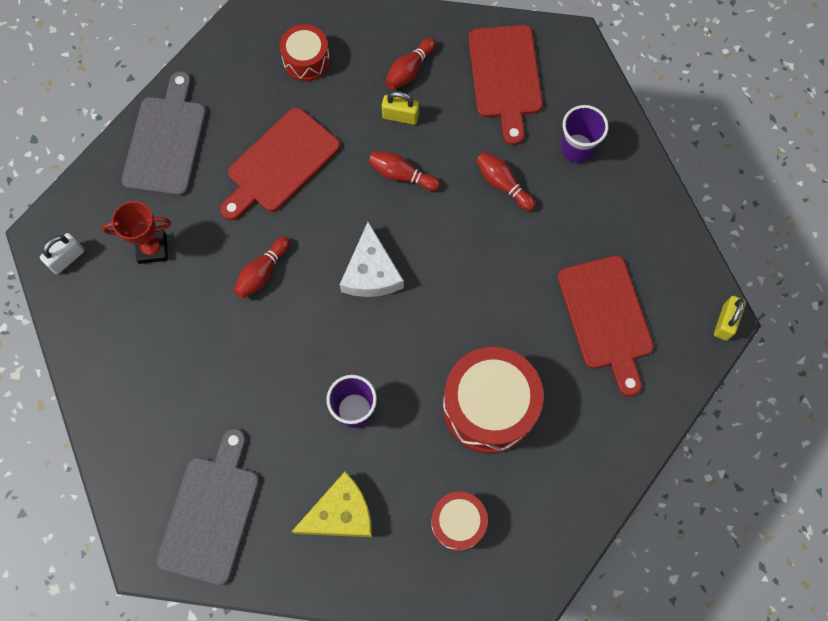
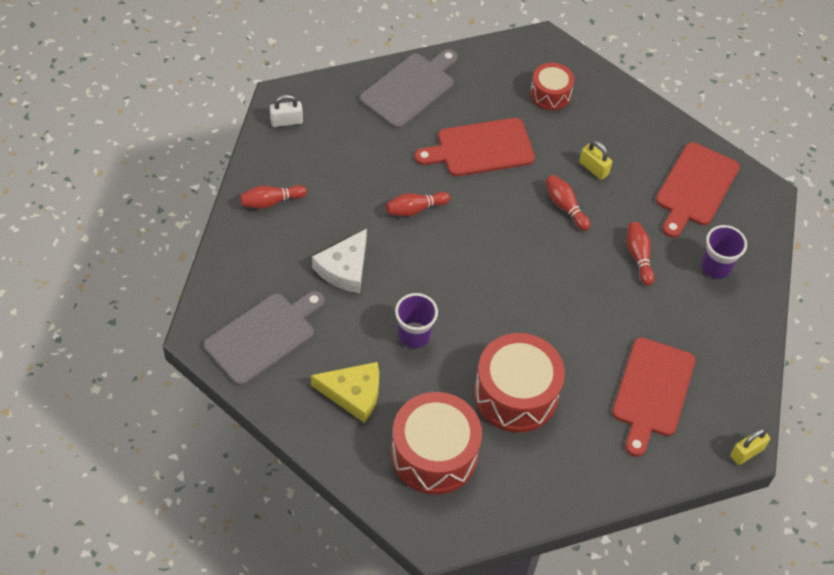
camera: 30 degrees right, 15 degrees down
(152, 249) = (349, 149): red trophy -> none
(371, 272) = (494, 255): white cheese -> white cheese (344, 268)
(409, 70) = (623, 143): red bowling pin -> red bowling pin (271, 202)
(458, 523) = (434, 454): red drum -> red drum, size x1.78

